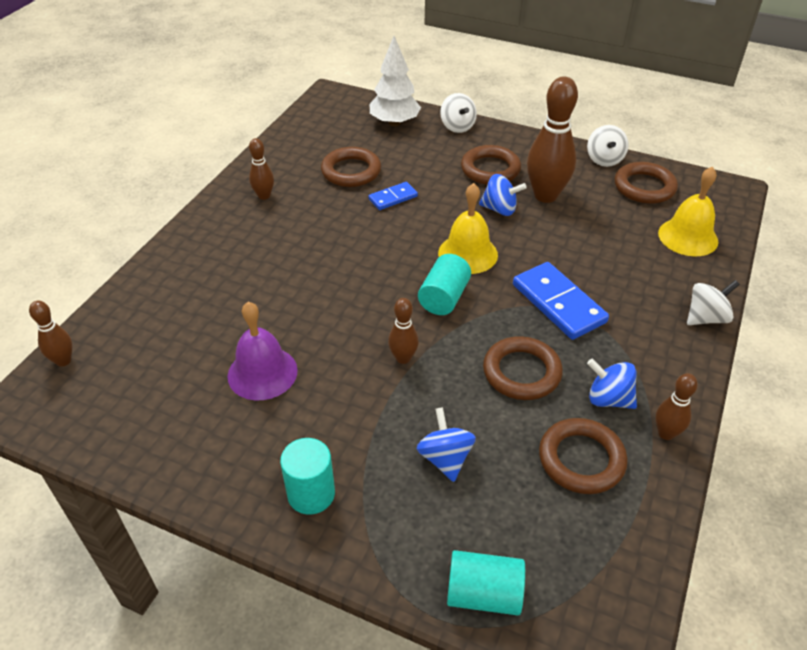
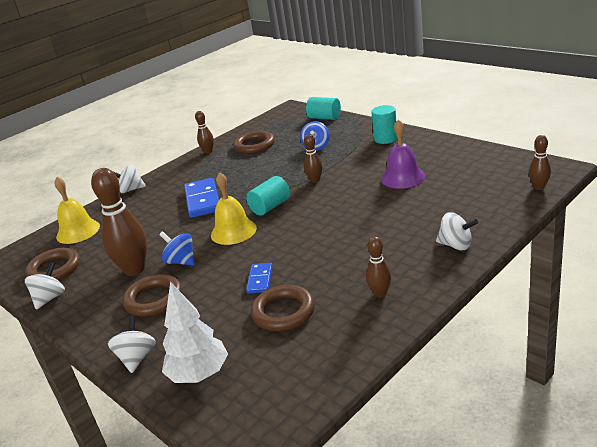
camera: 155 degrees left, 15 degrees down
(187, 256) = (456, 245): none -> white spinning top
(393, 198) = (260, 280): blue domino -> blue domino turned 75 degrees counterclockwise
(521, 372) = (254, 173): brown ring -> none
(608, 399) = (221, 162): blue spinning top -> none

